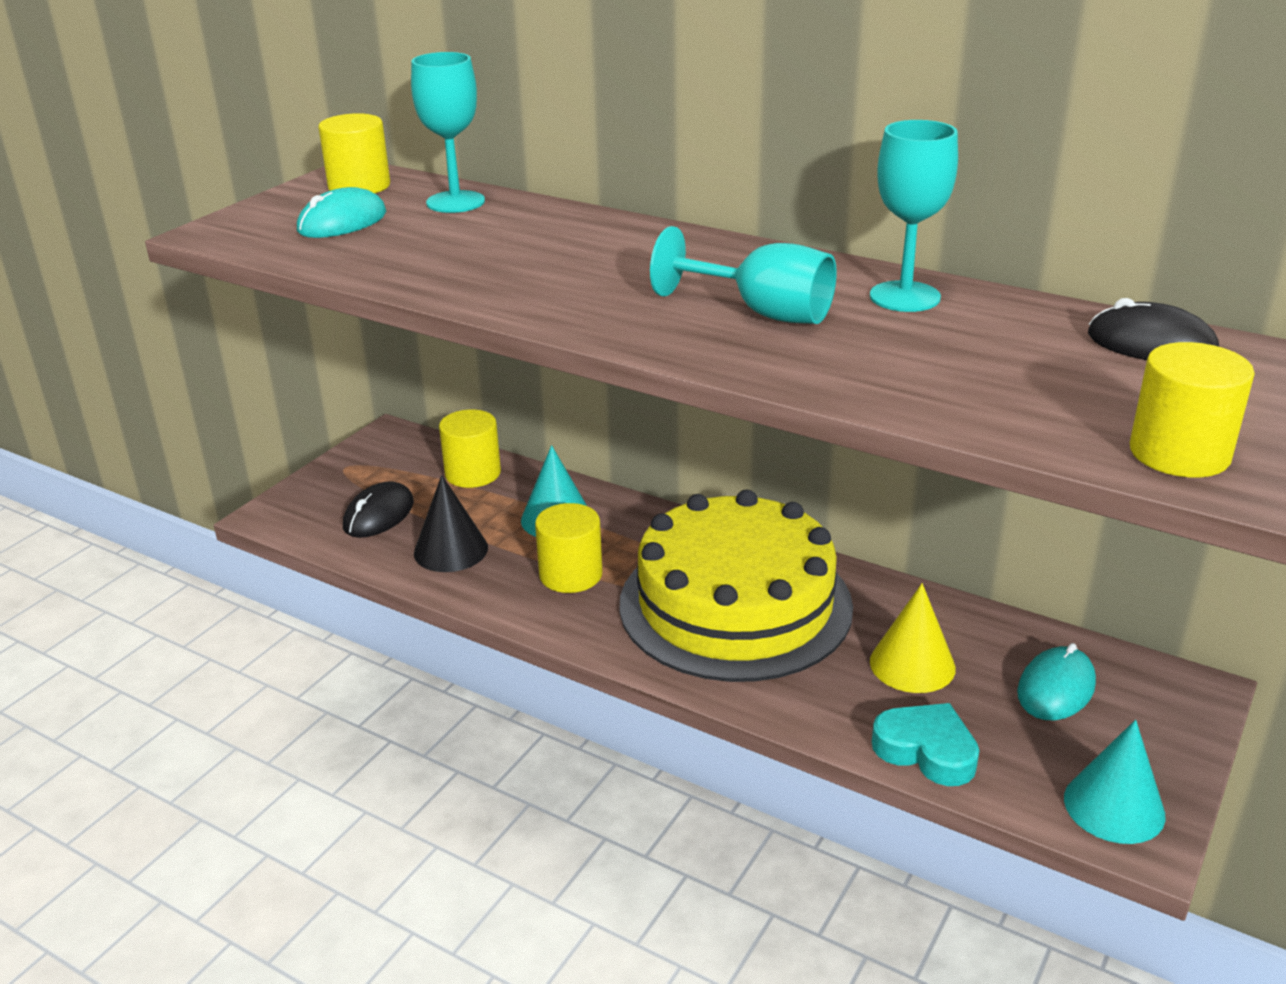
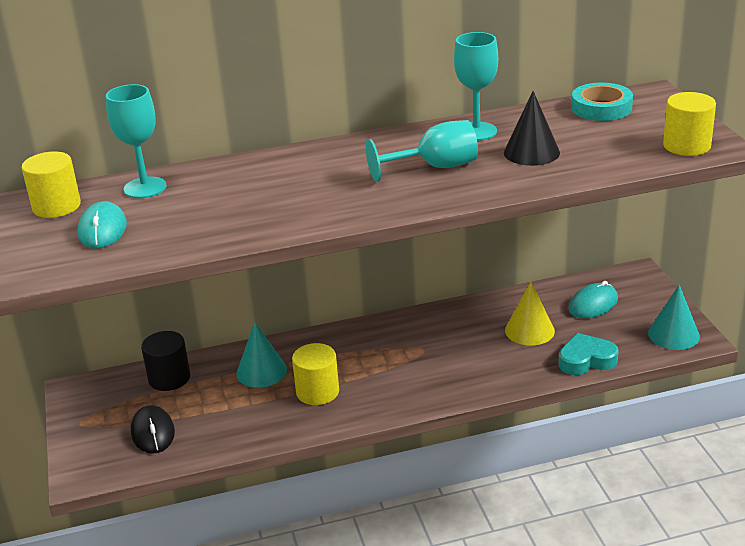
camera: 45 degrees left, 0 degrees up
(451, 550) = (231, 422): black cone -> black cone (531, 152)
(473, 473) = (169, 378): yellow cylinder -> black cylinder
(735, 605) = (418, 354): yellow cake -> none
(1056, 688) = (593, 304): turquoise mouse -> turquoise mouse turned 60 degrees clockwise
(1151, 344) = (601, 108): black mouse -> turquoise tape

